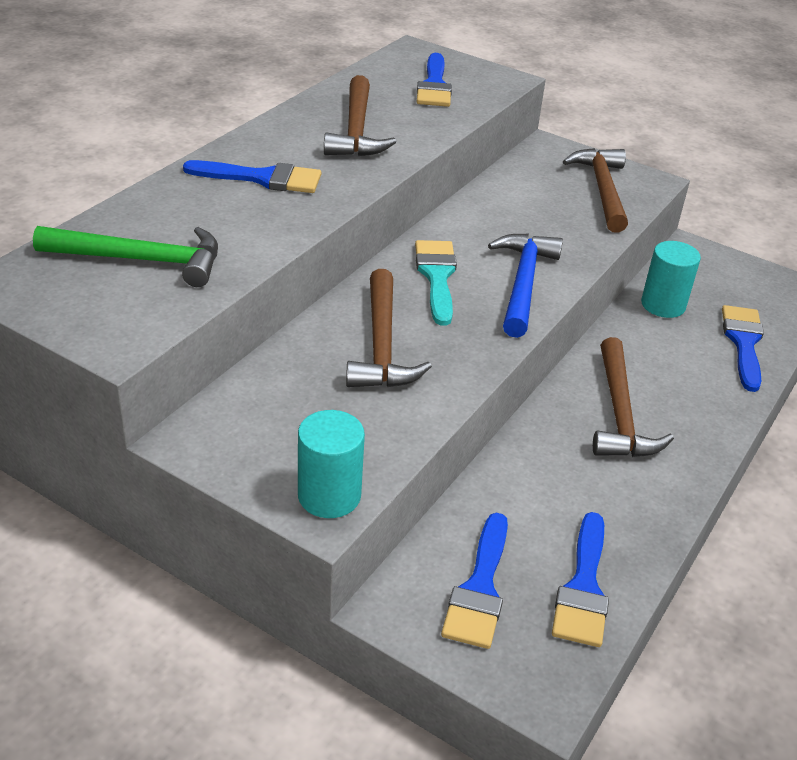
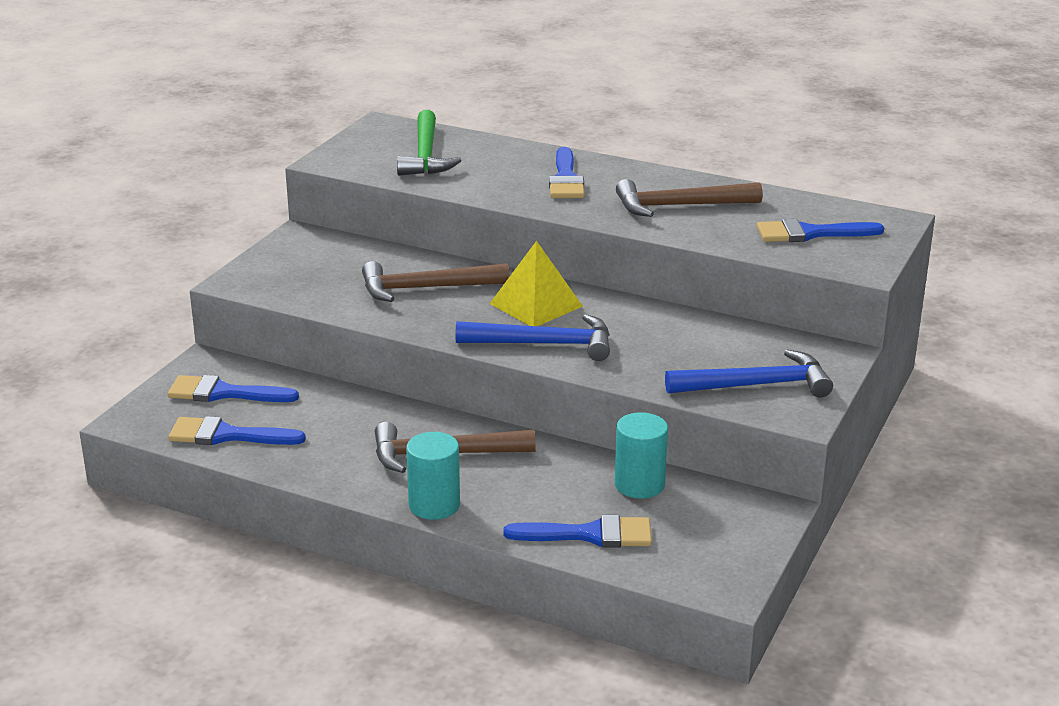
camera: 85 degrees right, 10 degrees down
(329, 495) = (250, 283): turquoise cylinder -> turquoise cylinder (434, 505)
(437, 277) = (536, 305): turquoise brush -> yellow pyramid
(602, 190) = (757, 385): brown hammer -> blue hammer

